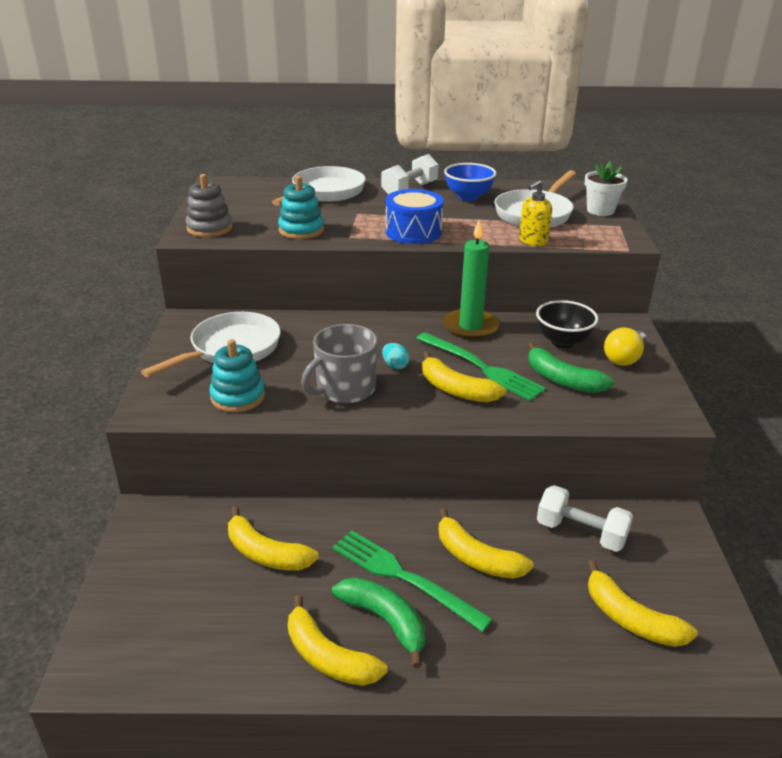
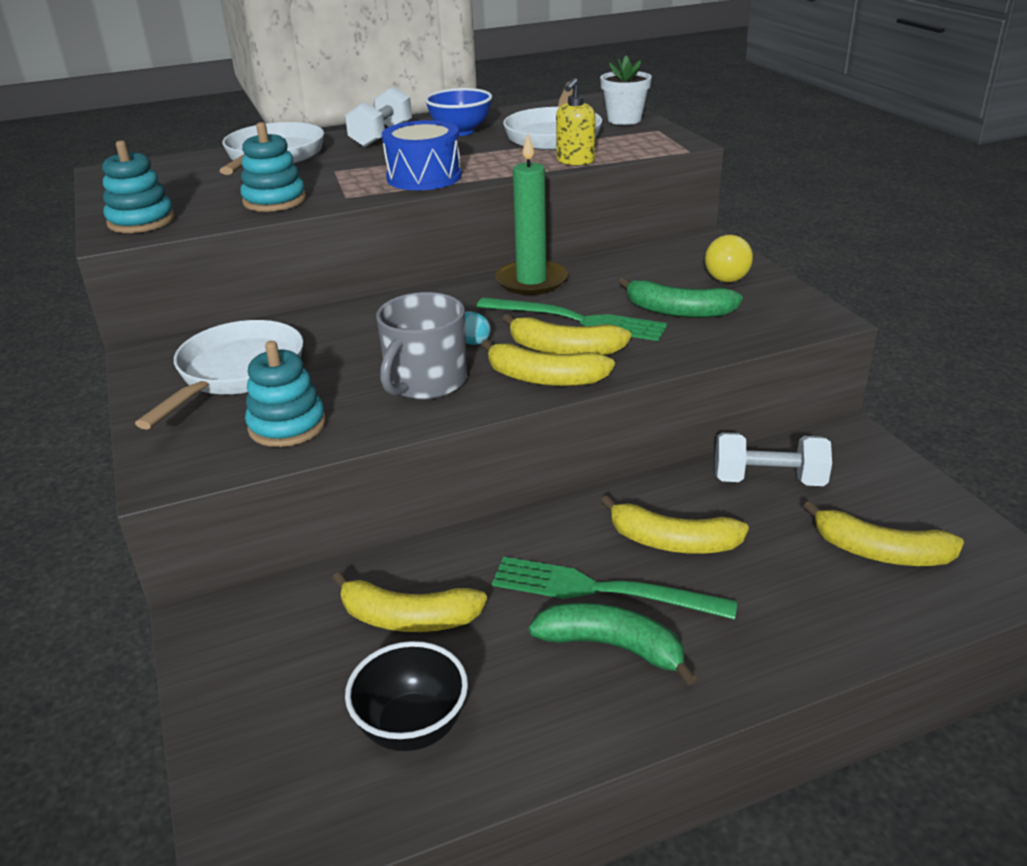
camera: 20 degrees left, 0 degrees up
(209, 228) = (141, 221): grey stacking toy -> turquoise stacking toy
(328, 657) = (569, 712): yellow banana -> yellow banana (544, 378)
(562, 341) = (648, 273): black bowl -> black bowl (412, 727)

